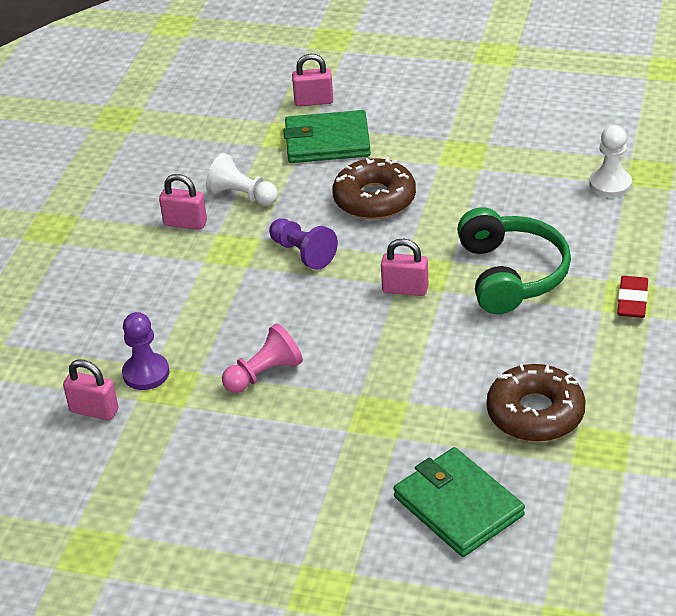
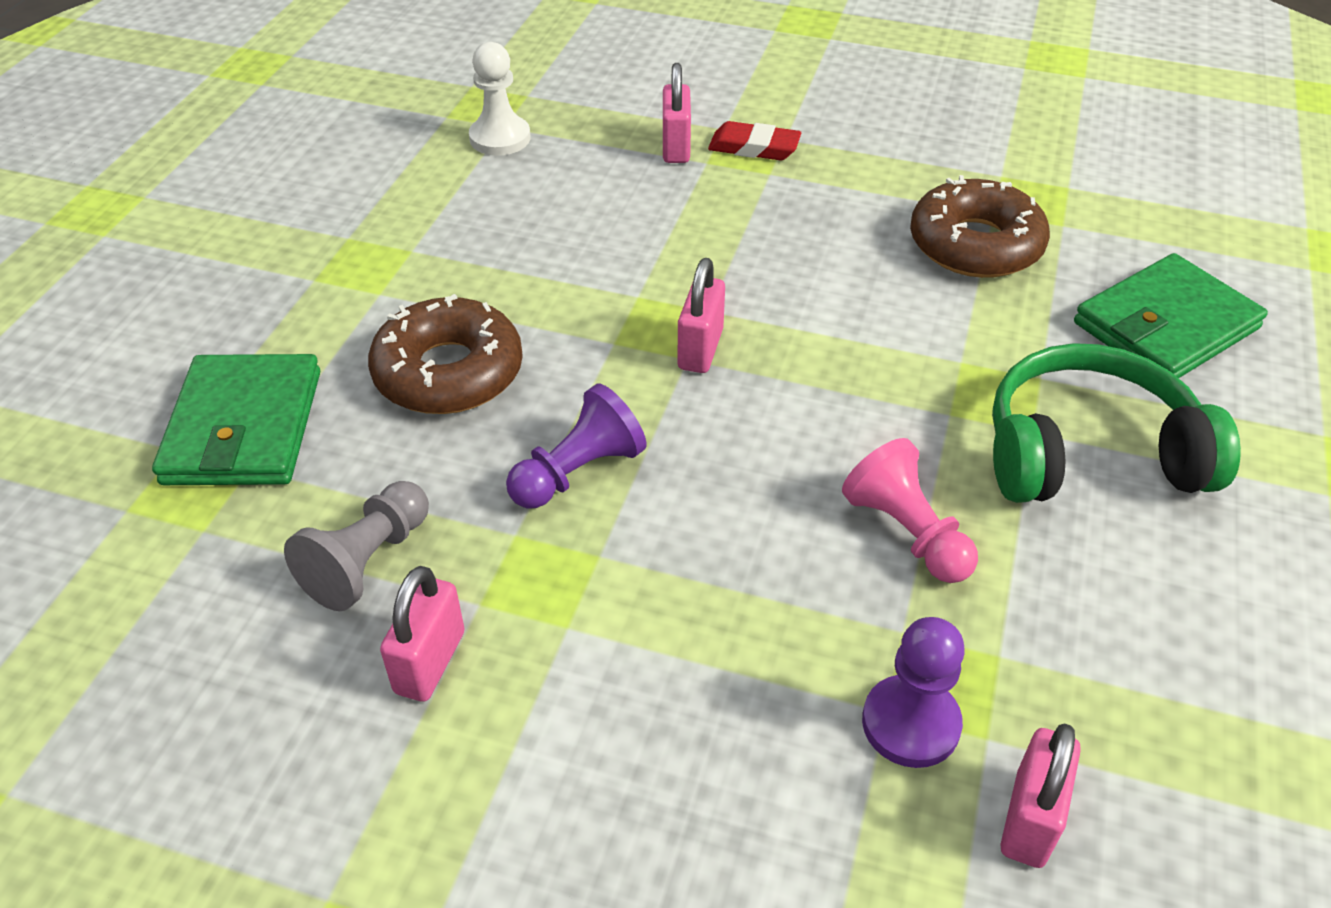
camera: 90 degrees left, 5 degrees up
(242, 196) = (368, 561): white pawn -> grey pawn
(313, 101) = (93, 442): pink padlock -> pink padlock (676, 147)
(511, 274) = (682, 240): green headphones -> green headphones (1089, 452)

